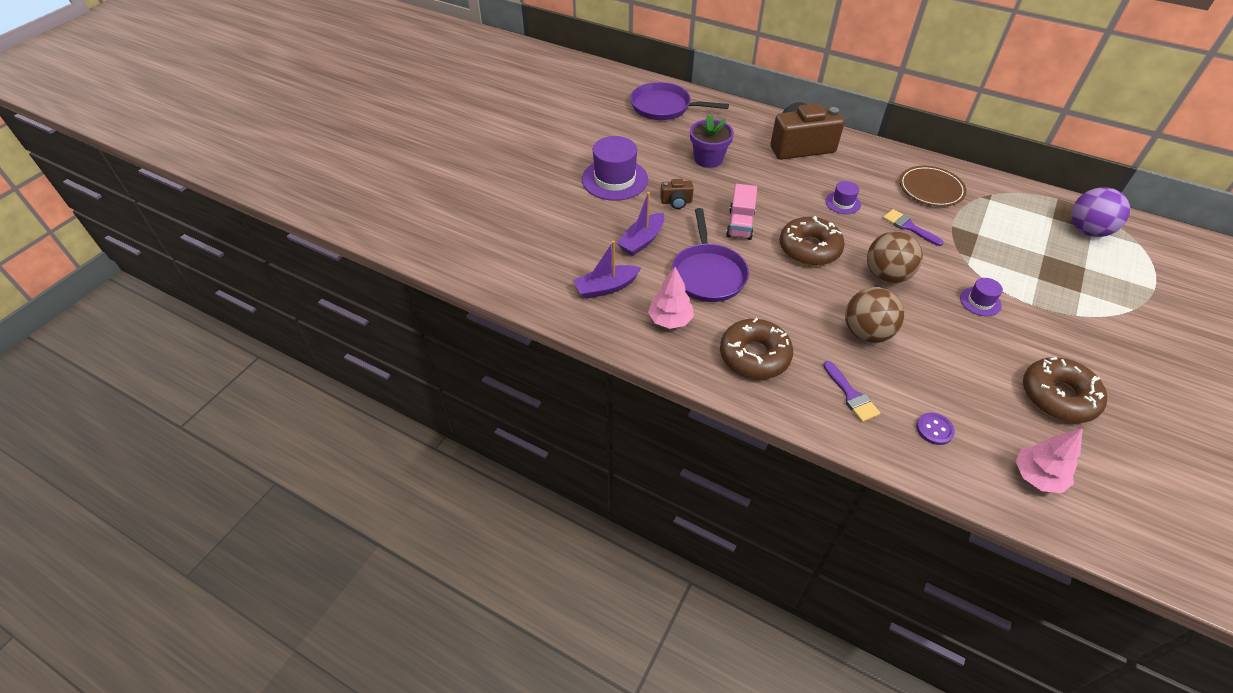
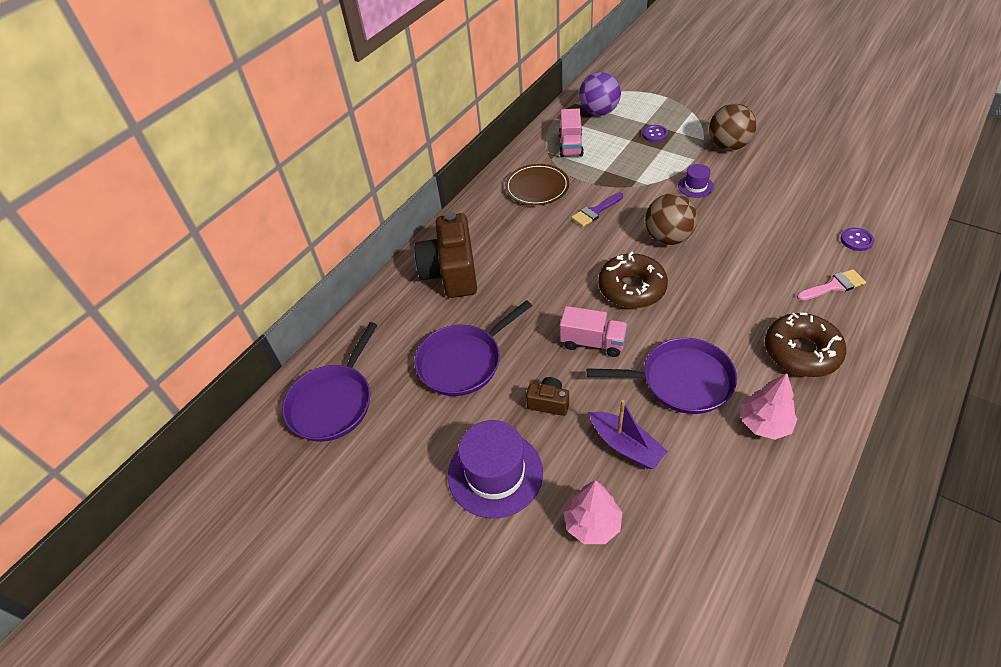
camera: 80 degrees left, 0 degrees up
(606, 287) = (719, 491): purple boat -> none
(676, 202) = (548, 403): brown camera -> brown camera turned 75 degrees counterclockwise
(708, 159) = (463, 361): purple flower pot -> purple pan
(843, 203) = (556, 252): purple hat -> none
(851, 395) = (833, 286): purple brush -> pink brush
(866, 333) = (750, 264): brown ball -> brown ball (728, 146)
(1011, 210) = (571, 145): none -> pink truck
(1037, 477) = (884, 195): pink tree -> pink tree (592, 524)
(1058, 396) = (797, 167): brown donut -> none
(1065, 274) = (654, 134): none -> purple button

